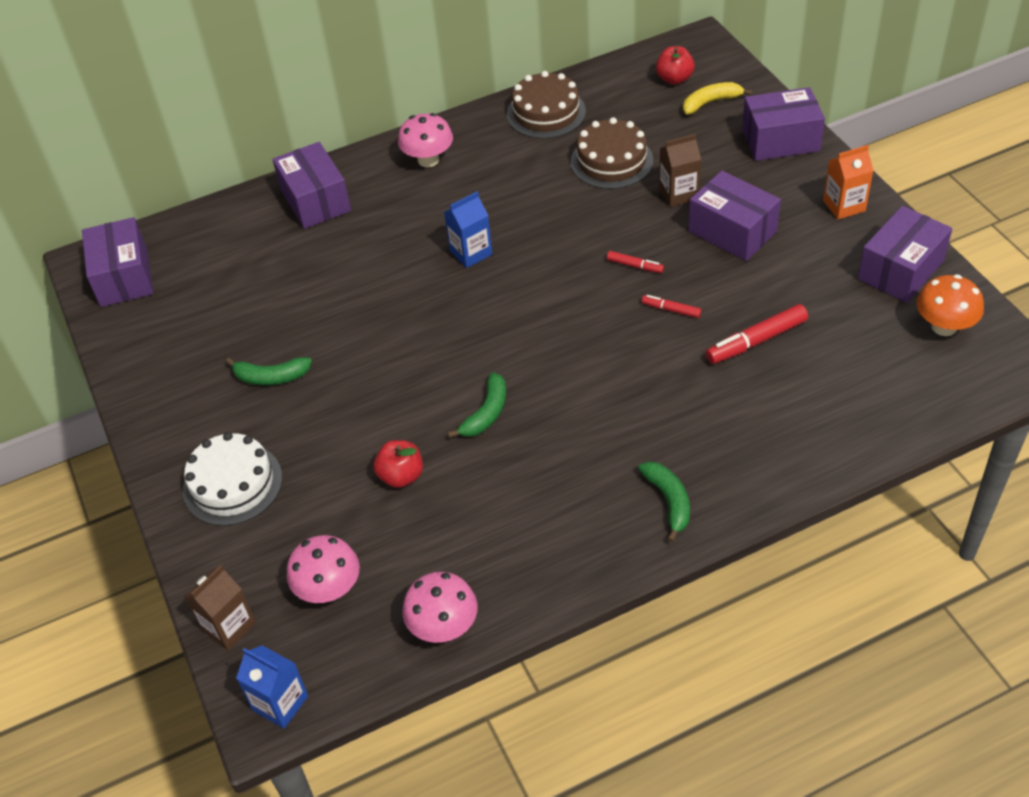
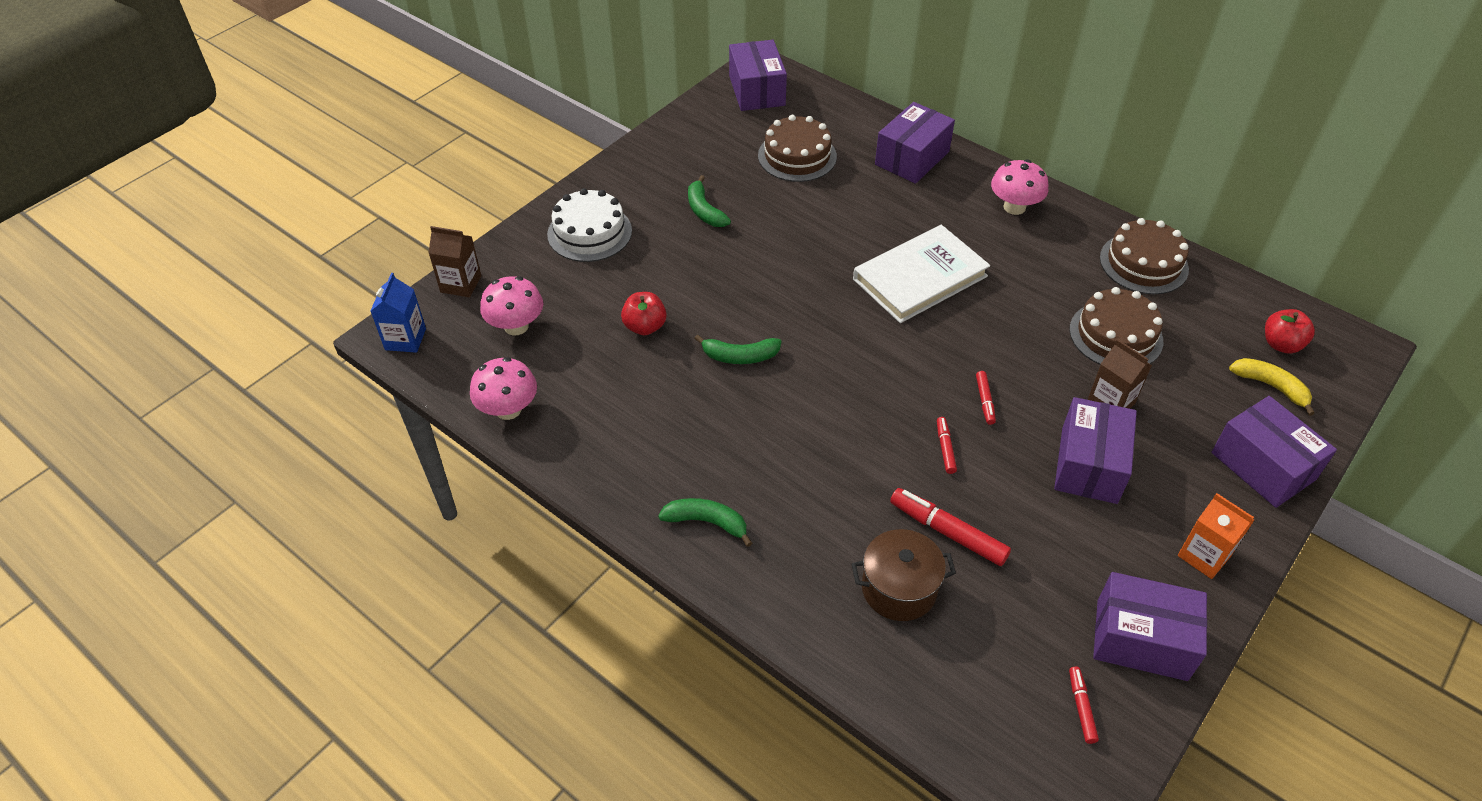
camera: 60 degrees right, 0 degrees up
(123, 277) = (757, 91): purple box -> purple box turned 60 degrees counterclockwise
(247, 280) = (797, 156): none -> brown cake
(471, 253) = (920, 278): blue carton -> white book
(669, 501) = (707, 522): green banana -> green banana turned 120 degrees counterclockwise
(797, 392) = (899, 589): none -> brown pot
(944, 326) = (1081, 707): orange mushroom -> red marker

